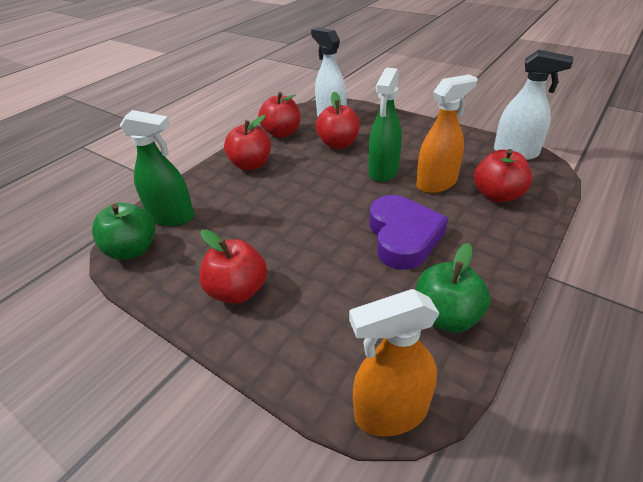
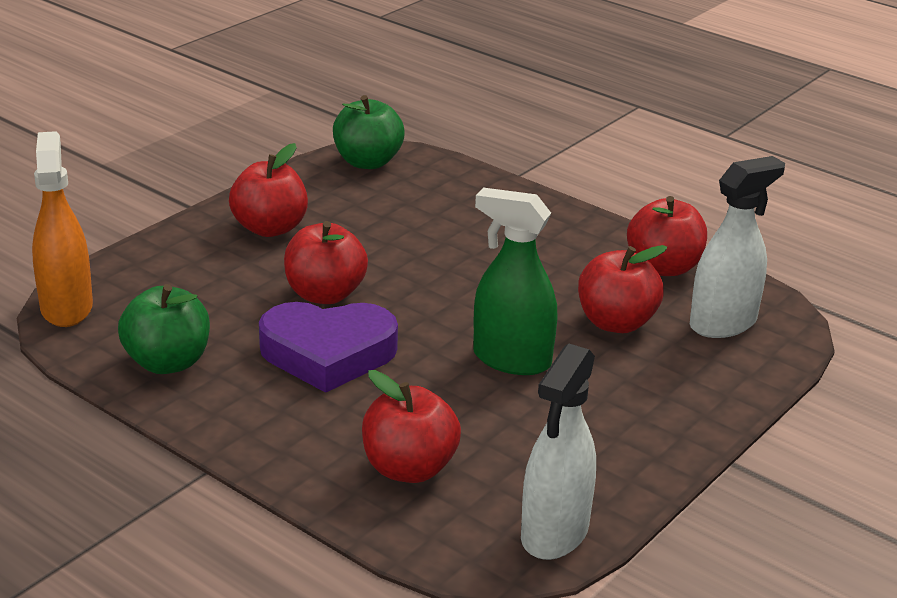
camera: 90 degrees right, 10 degrees down
(172, 217) = (428, 182): green spray bottle -> none
(251, 165) = (554, 237): red apple -> red apple (325, 294)
(436, 183) = (461, 409): orange spray bottle -> none

